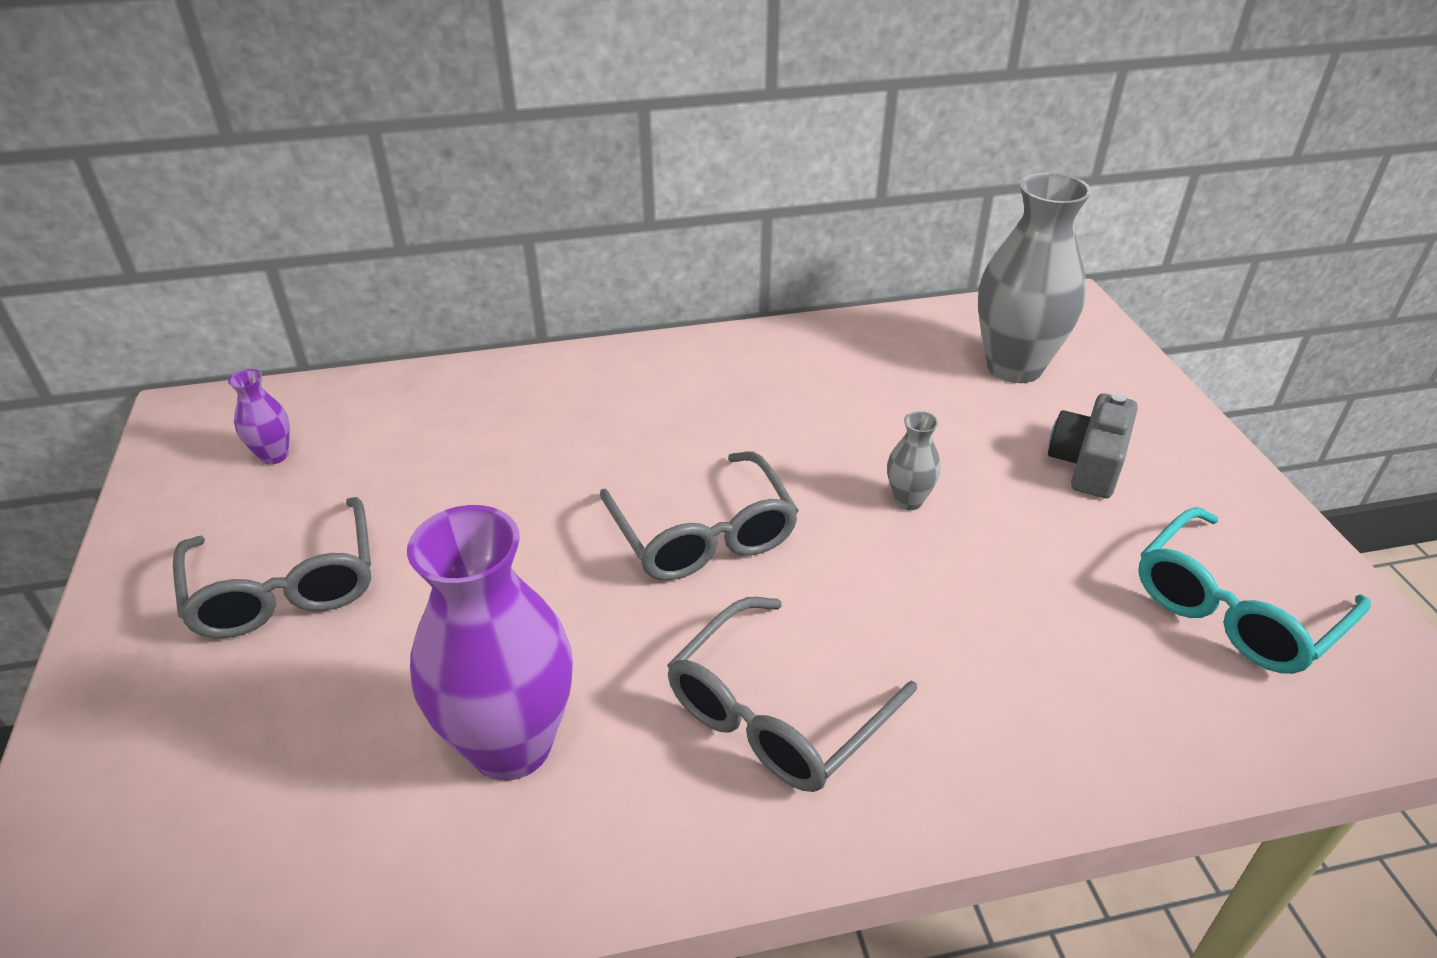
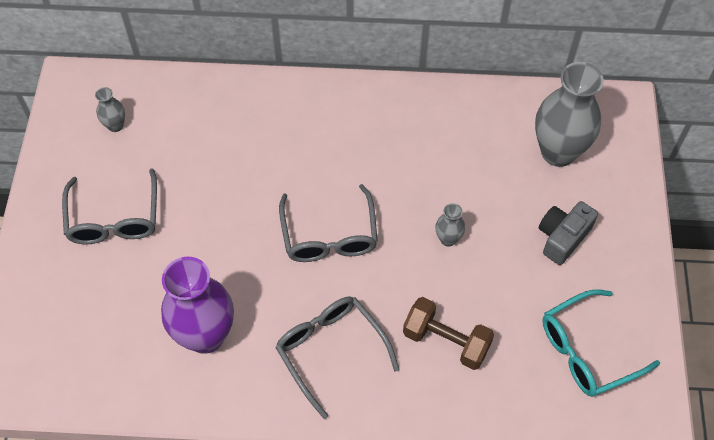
camera: 15 degrees right, 20 degrees up
(274, 455) = (115, 125): purple vase -> grey vase
(776, 714) = (330, 350): grey glasses -> grey glasses turned 90 degrees clockwise
(985, 649) = (446, 341): none -> brown dumbbell

